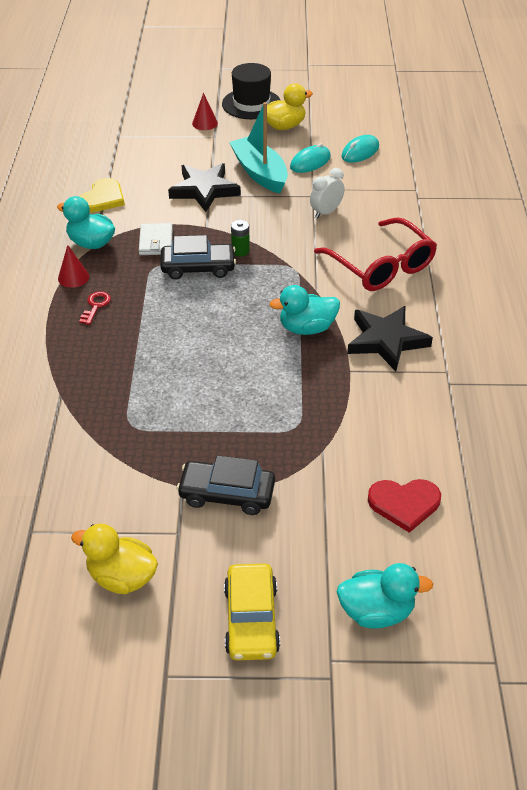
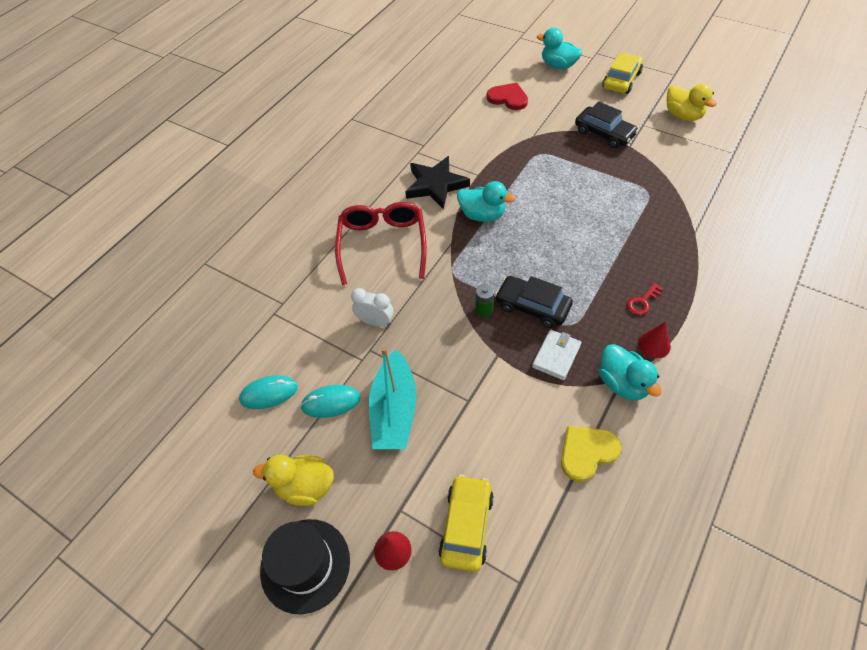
camera: 145 degrees left, 10 degrees up
(166, 144) = (466, 526): none -> yellow car
(204, 190) = (469, 411): black star -> none
(326, 212) = (375, 322): white clock -> white clock turned 150 degrees counterclockwise

